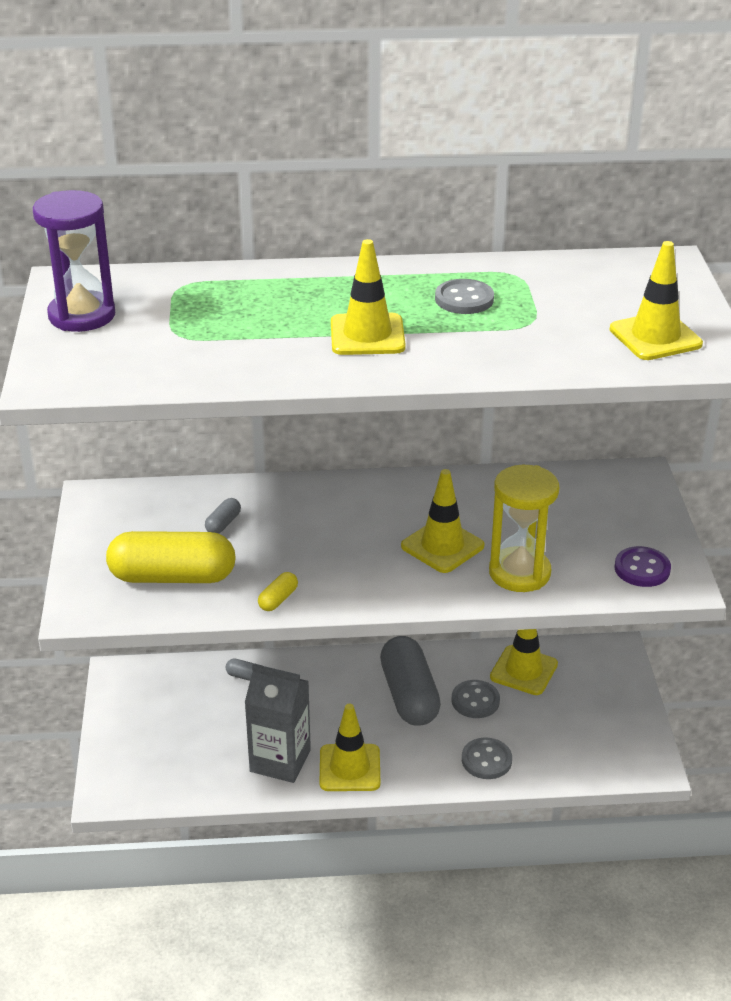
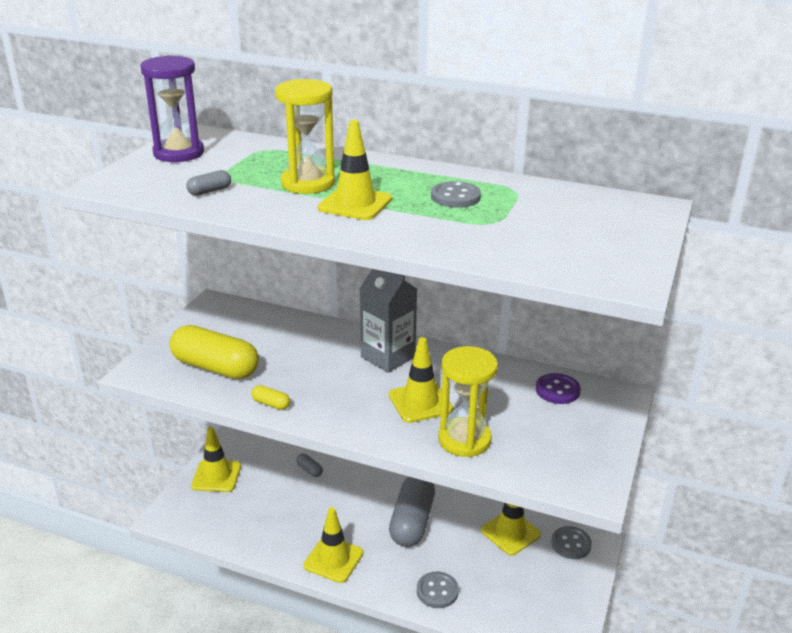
camera: 25 degrees right, 5 degrees down
(223, 524) = (279, 343): grey capsule -> grey capsule (209, 191)
(278, 599) = (271, 404): yellow capsule -> yellow capsule turned 60 degrees clockwise
(280, 761) = (289, 536): grey carton -> grey carton (388, 357)
(286, 321) = (308, 183): none -> yellow hourglass
(475, 701) = (458, 542): grey button -> grey button (571, 544)
(642, 569) = (569, 468): purple button -> purple button (557, 390)
(655, 337) = (588, 254): yellow traffic cone -> yellow traffic cone (216, 476)

